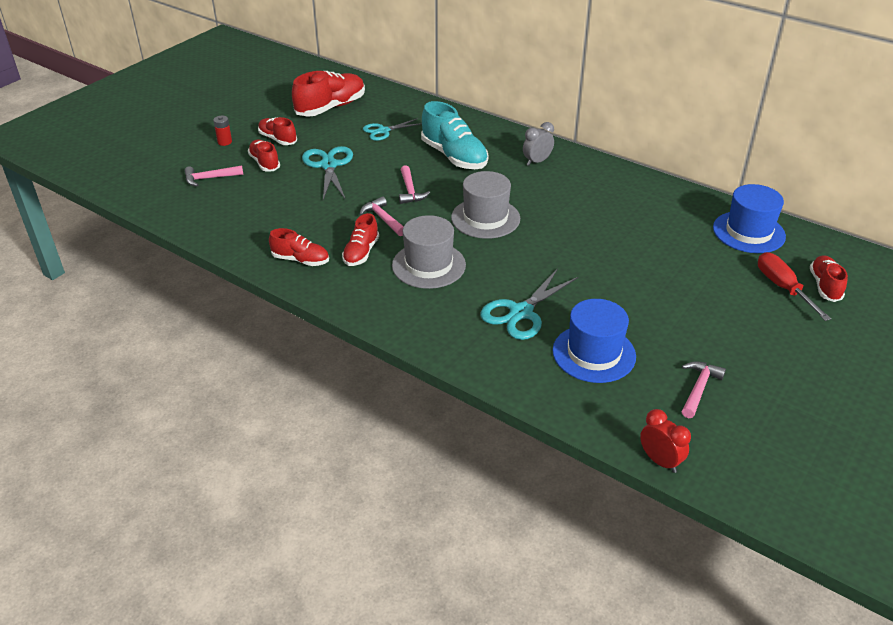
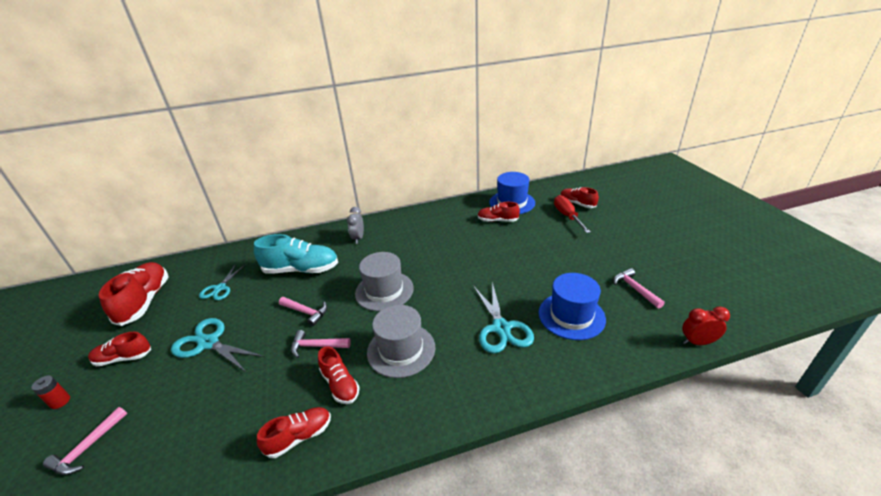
camera: 50 degrees left, 5 degrees down
(264, 163) = (137, 386): red shoe -> red shoe (497, 220)
(782, 287) = (567, 216): red screwdriver -> red screwdriver turned 60 degrees clockwise

